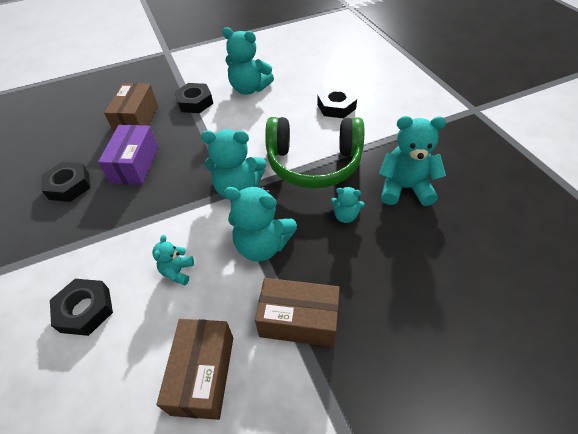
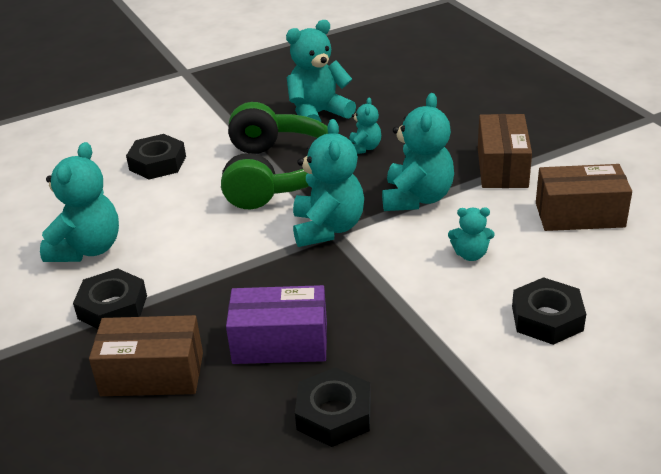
camera: 95 degrees left, 15 degrees down
(405, 188) = (318, 114): turquoise teddy bear -> turquoise teddy bear turned 60 degrees clockwise

